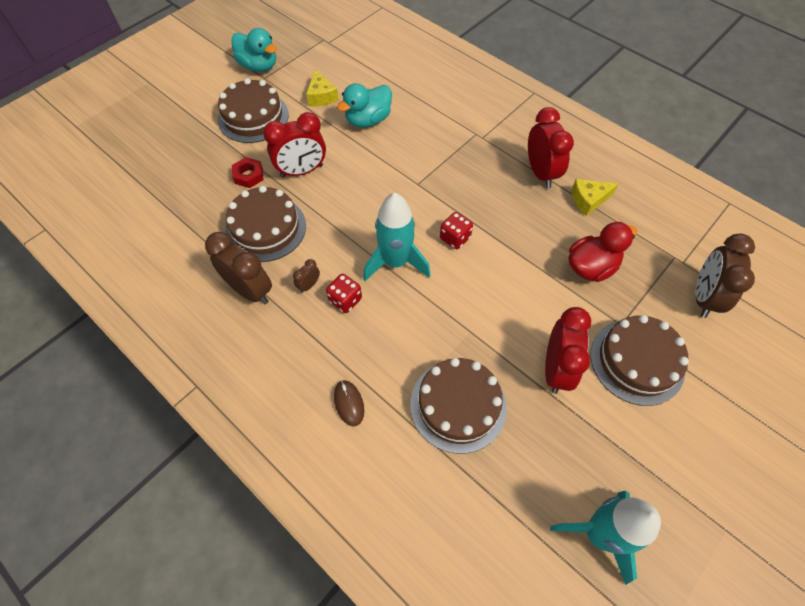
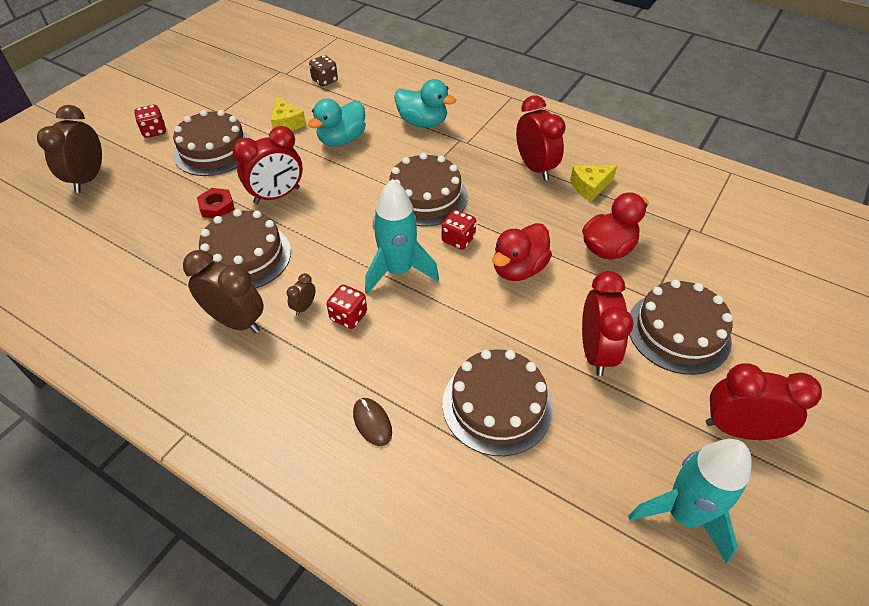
camera: 10 degrees left, 10 degrees down
(204, 90) = (154, 131): none -> red dice
(259, 66) = (212, 102): turquoise duck -> turquoise duck (423, 122)
(362, 54) = (325, 80): none -> brown dice
(433, 190) = (425, 197): none -> brown cake
(503, 276) = (518, 269): none -> red duck
(668, 464) = (738, 429): none -> red clock
(703, 297) = (729, 261): brown clock -> brown clock (88, 179)

